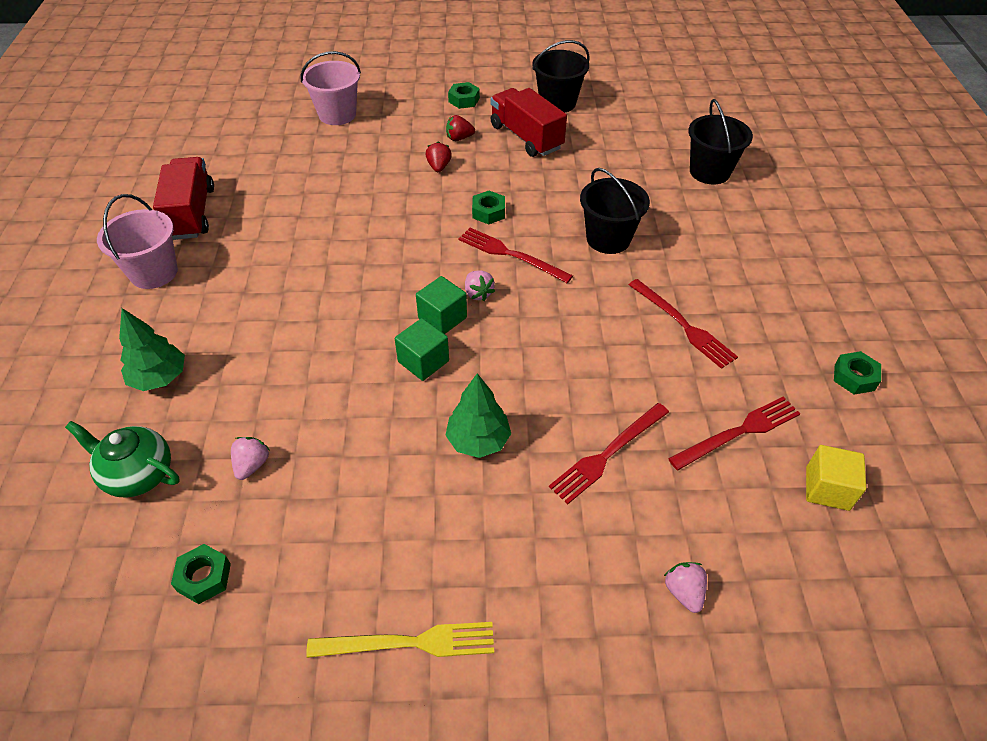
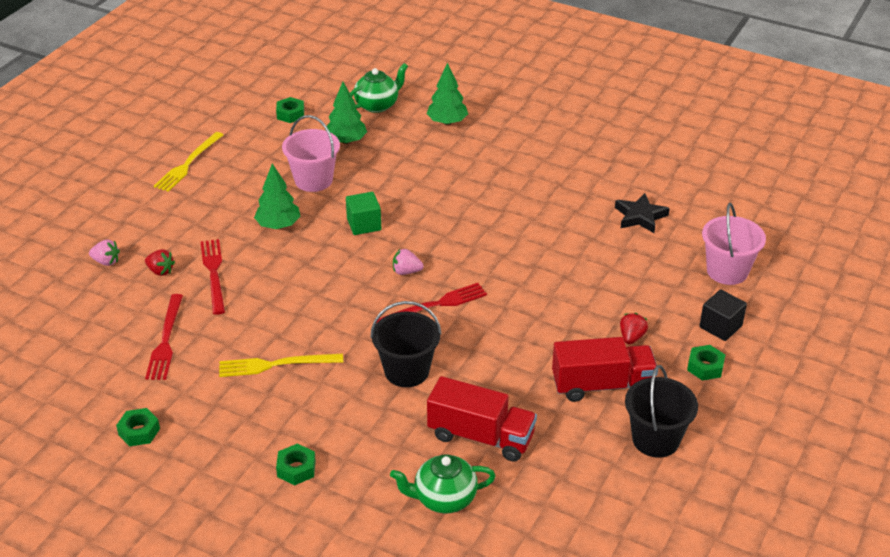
camera: 120 degrees right, 10 degrees down
(154, 272) = (556, 135): pink bucket -> pink bucket (313, 180)
(192, 213) = (618, 162): red truck -> red truck (481, 436)
(252, 465) = (346, 141): pink strawberry -> green tree
(285, 175) = (640, 217): none -> black star
(411, 103) = (720, 326): none -> black cube
(439, 167) = (591, 307): red strawberry -> red strawberry (160, 271)
(442, 318) = (397, 246): green cube -> none
(488, 212) = (500, 314): green nut -> green nut (296, 469)
(683, 325) = (276, 365): red fork -> yellow fork
(709, 172) = (444, 499): black bucket -> green teapot
(827, 488) = (88, 357): yellow cube -> none

